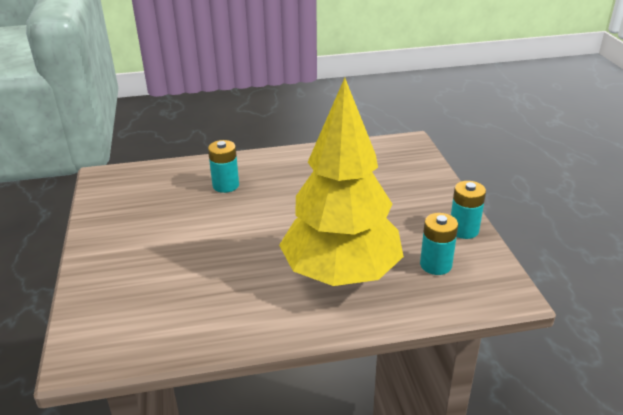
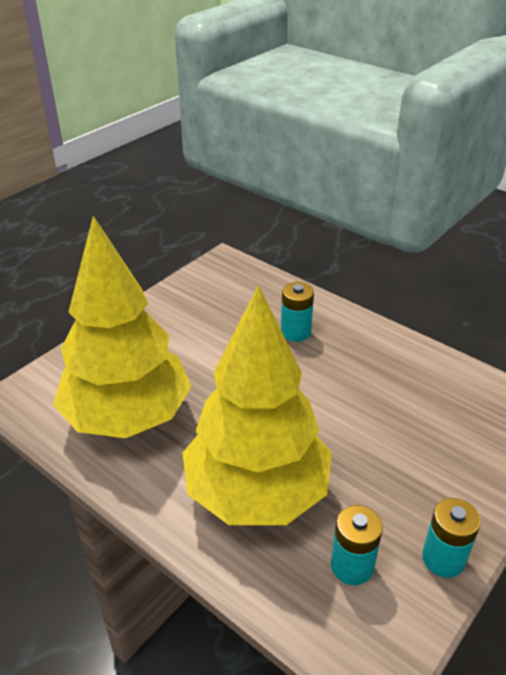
camera: 50 degrees right, 5 degrees up
(194, 301) = (127, 417): none -> yellow tree

